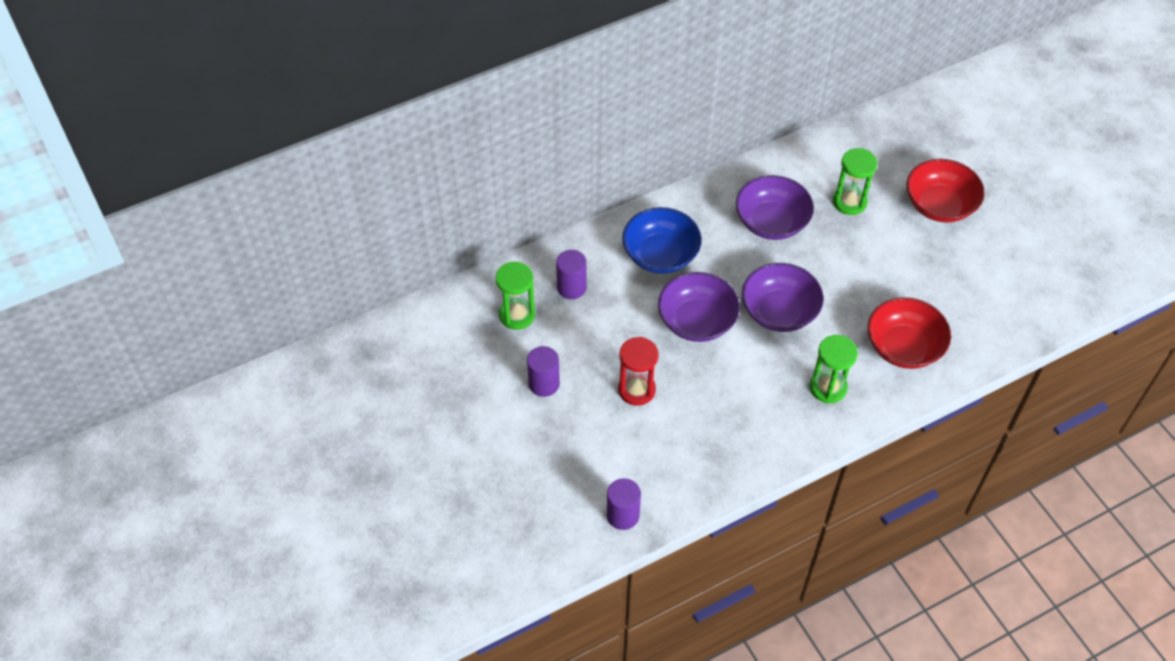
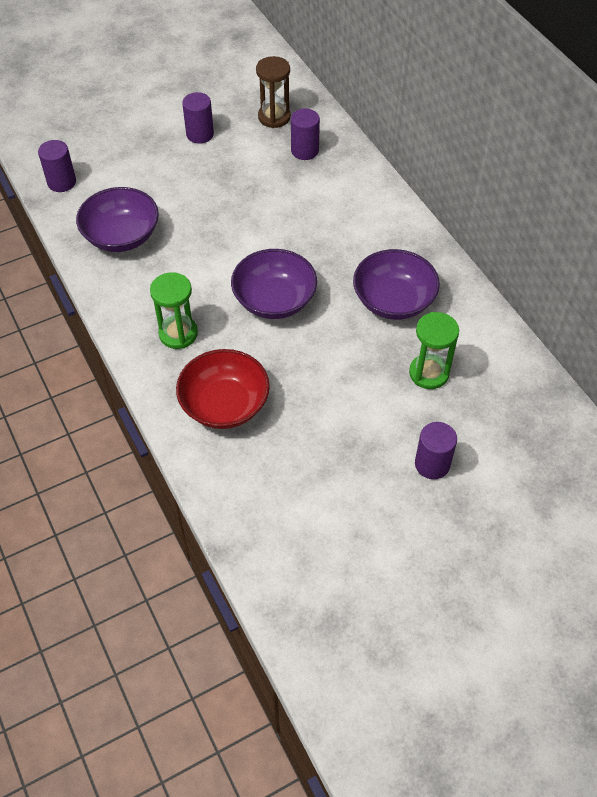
camera: 90 degrees right, 0 degrees up
(517, 315) = (274, 117): green hourglass -> brown hourglass
(636, 390) = (188, 193): red hourglass -> none
(660, 255) = (345, 212): blue bowl -> none
(697, 321) = (264, 236): purple bowl -> purple bowl (122, 236)
(939, 205) = (432, 464): red bowl -> purple cylinder

